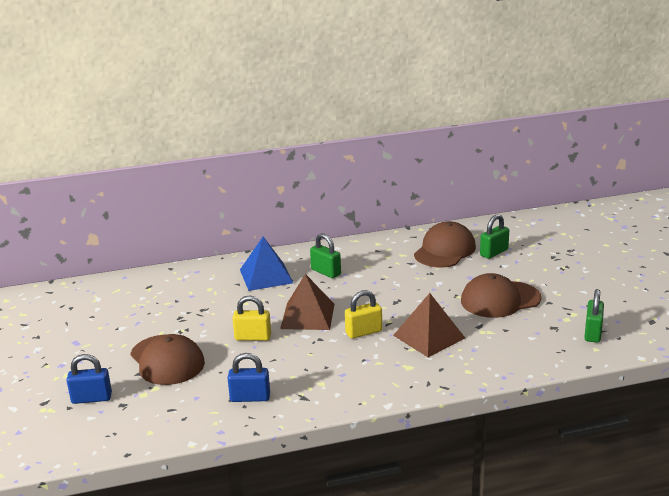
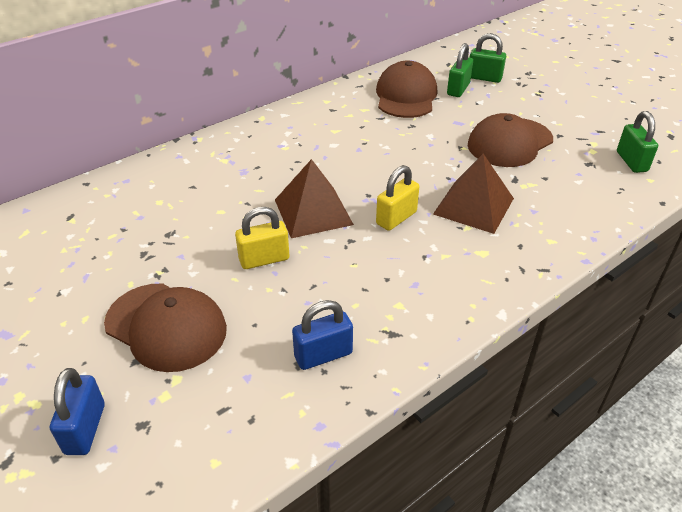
camera: 25 degrees left, 15 degrees up
(91, 398) = (85, 429): blue padlock -> blue padlock turned 60 degrees counterclockwise
(266, 276) = (223, 168): blue pyramid -> none
(326, 272) = (293, 148): green padlock -> green padlock (484, 78)

